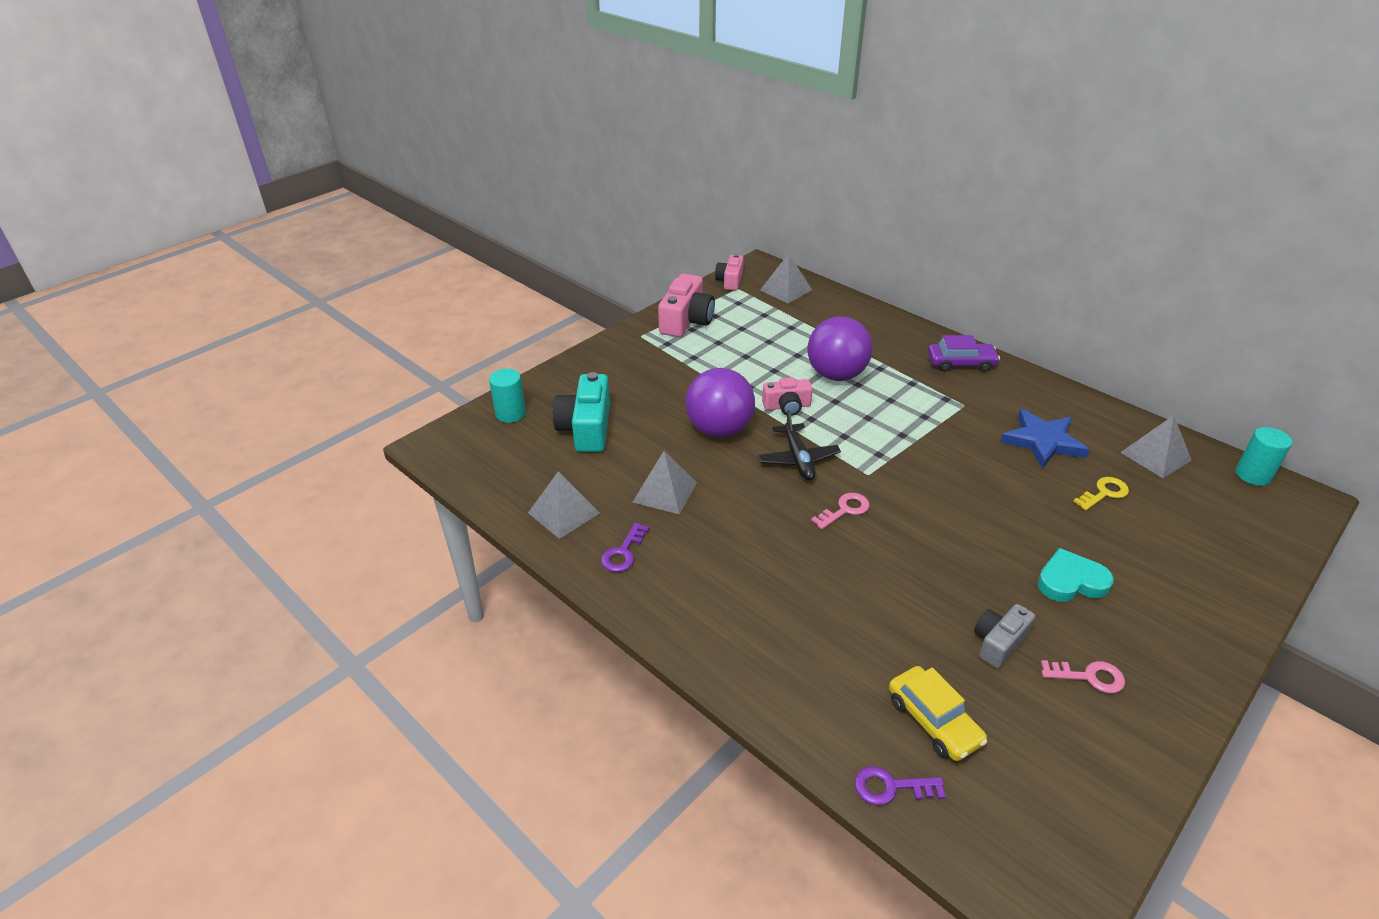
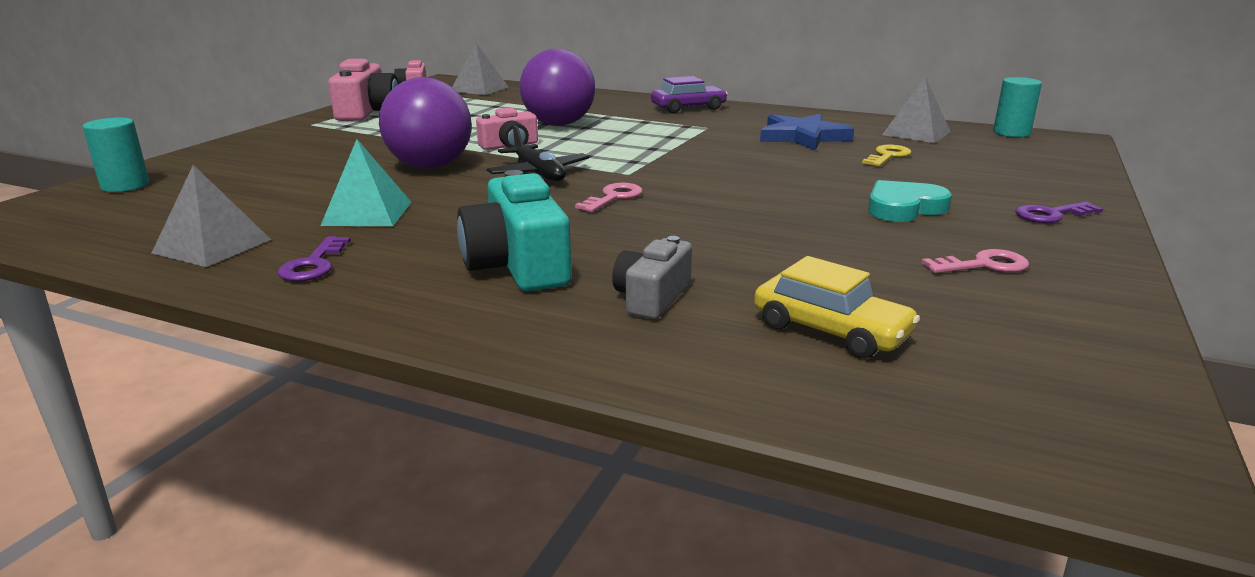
camera: 20 degrees left, 15 degrees down
(586, 428) = (243, 184): turquoise camera -> turquoise camera (518, 264)
(665, 492) = (367, 213): grey pyramid -> turquoise pyramid
(891, 787) = (817, 401): purple key -> purple key (1051, 215)
(999, 643) = (861, 258): grey camera -> grey camera (652, 297)

